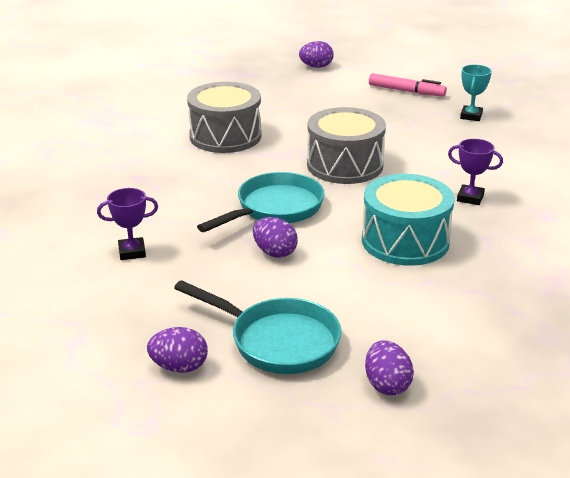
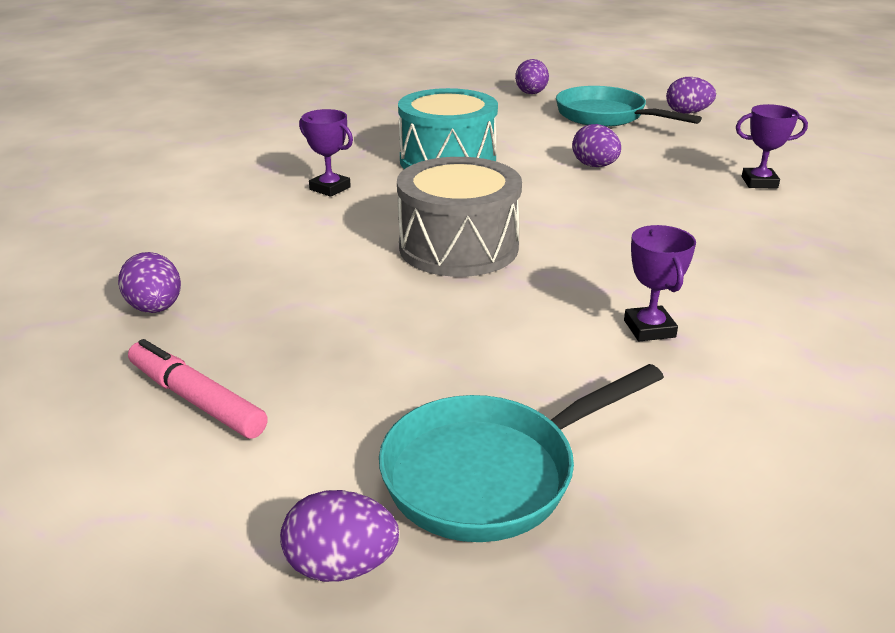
camera: 165 degrees left, 0 degrees up
(225, 136) = (649, 329): grey drum -> purple trophy
(275, 209) = (584, 204): turquoise pan -> turquoise pan (491, 473)
(471, 116) = (156, 308): turquoise trophy -> purple egg

